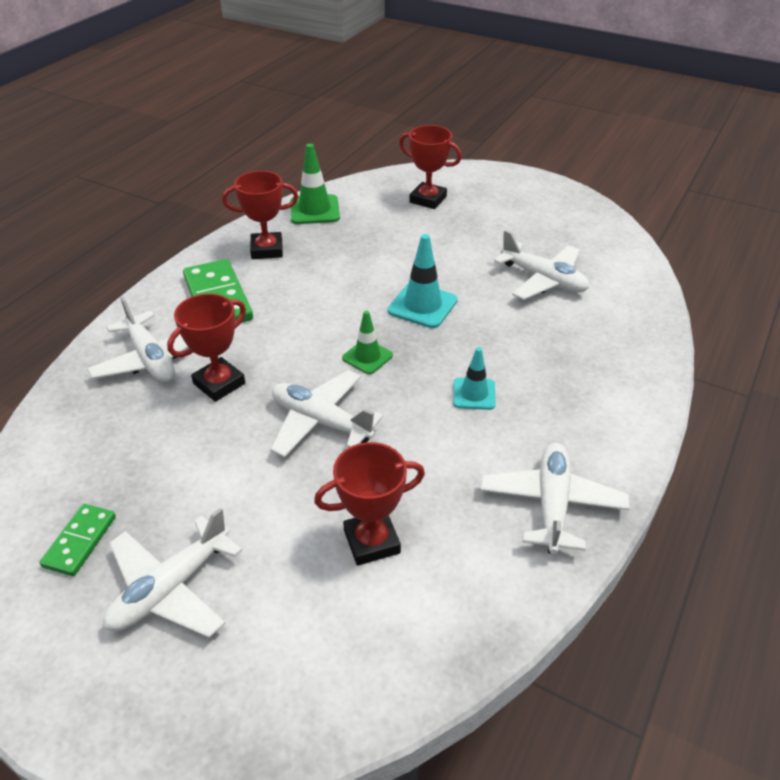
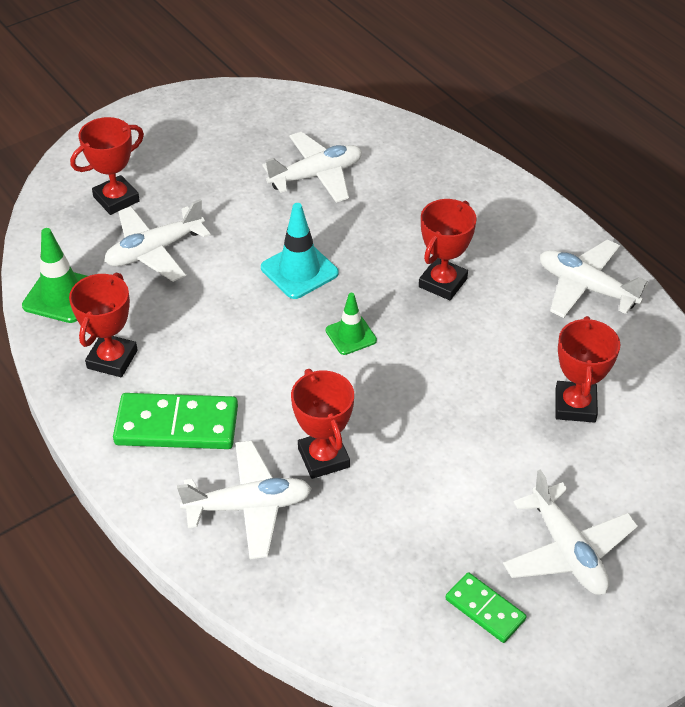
camera: 65 degrees left, 5 degrees up
(321, 422) = (421, 396): white plane -> white plane (155, 251)
(474, 394) = (443, 283): turquoise traffic cone -> red trophy

